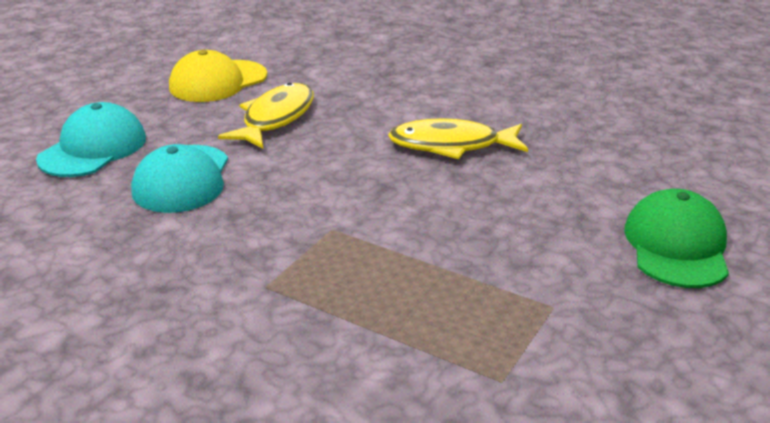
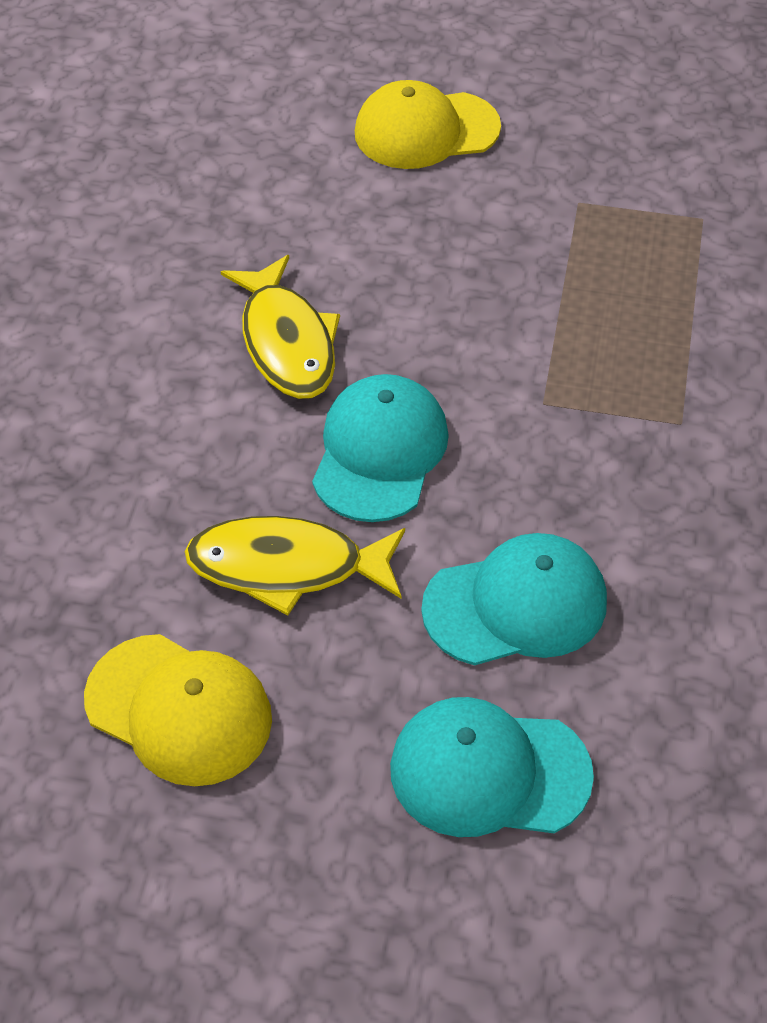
camera: 110 degrees left, 20 degrees up
(335, 159) = (380, 452): none -> turquoise cap
(676, 245) = (426, 130): green cap -> yellow cap

